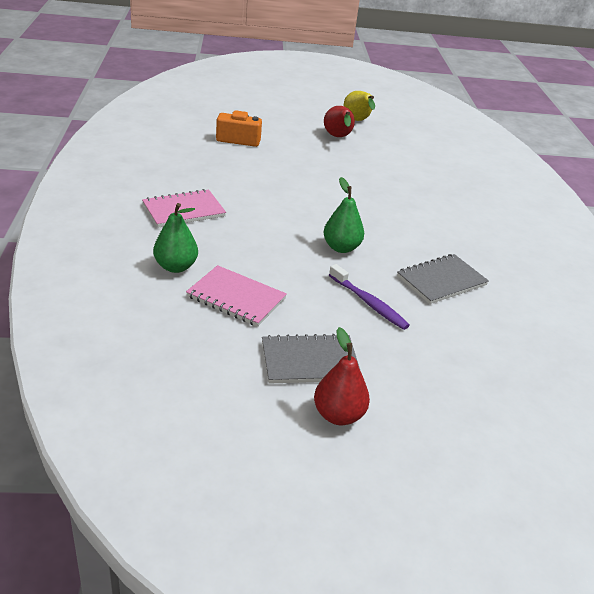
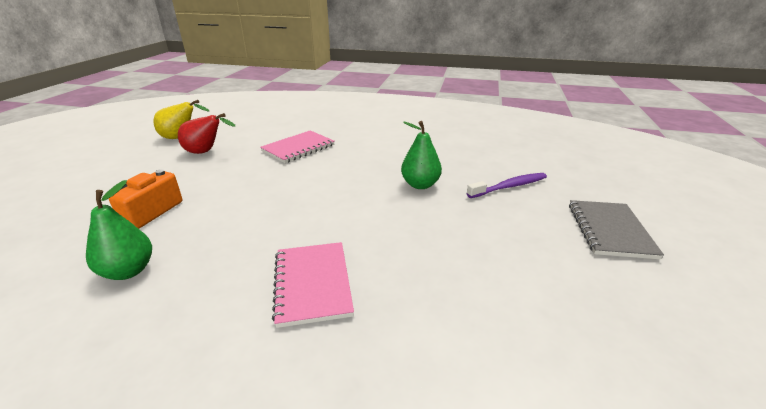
camera: 70 degrees left, 5 degrees down
(176, 267) = (456, 307): green pear -> green pear (128, 271)
(236, 298) = (518, 262): pink notebook -> pink notebook (298, 148)
(338, 415) = (677, 227): red pear -> none
(441, 281) = (471, 152): grey notebook -> none

